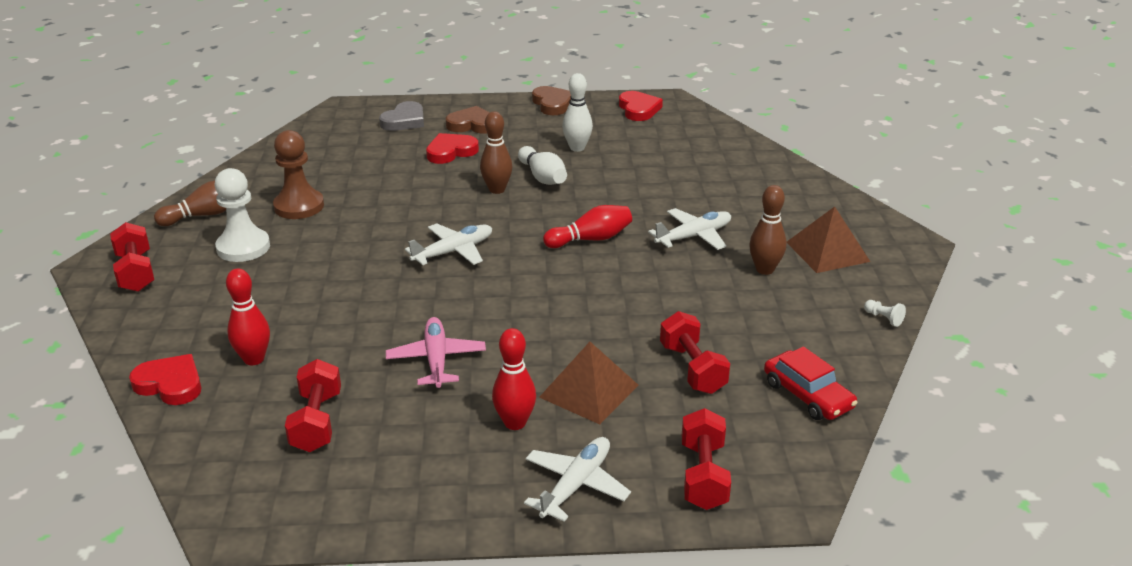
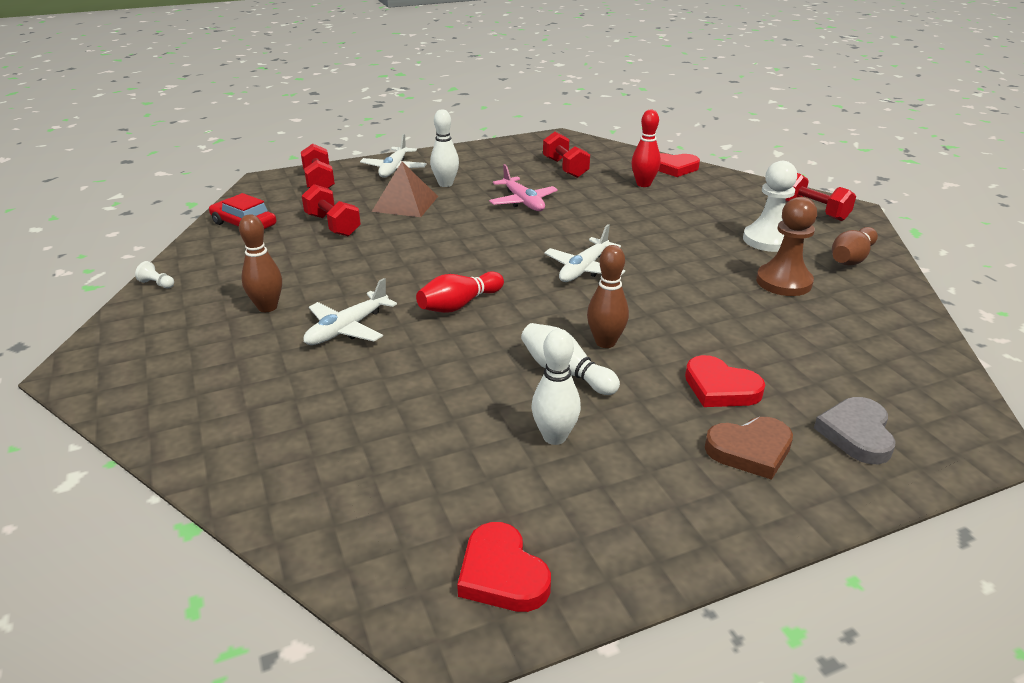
camera: 160 degrees right, 0 degrees up
(451, 152) = (720, 388): red heart -> red heart turned 90 degrees clockwise
(515, 423) = (445, 184): red bowling pin -> white bowling pin
(553, 104) = (673, 546): brown heart -> none
(827, 251) = (191, 340): brown pyramid -> none

